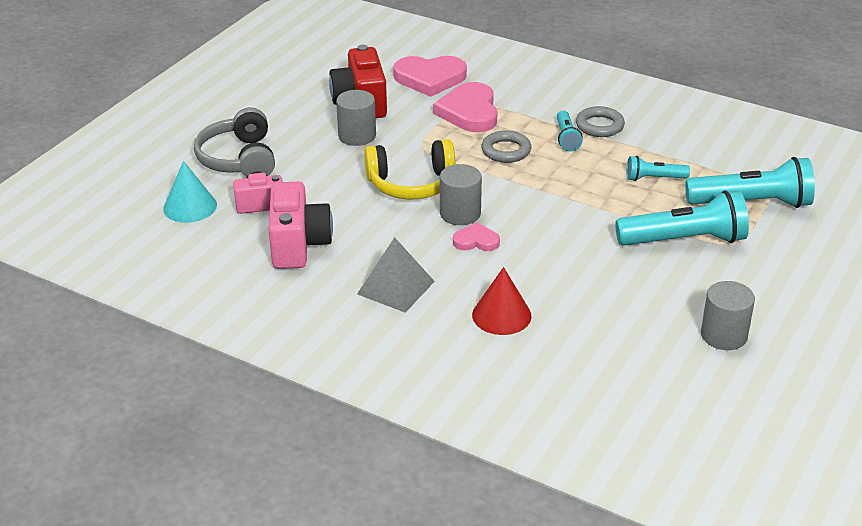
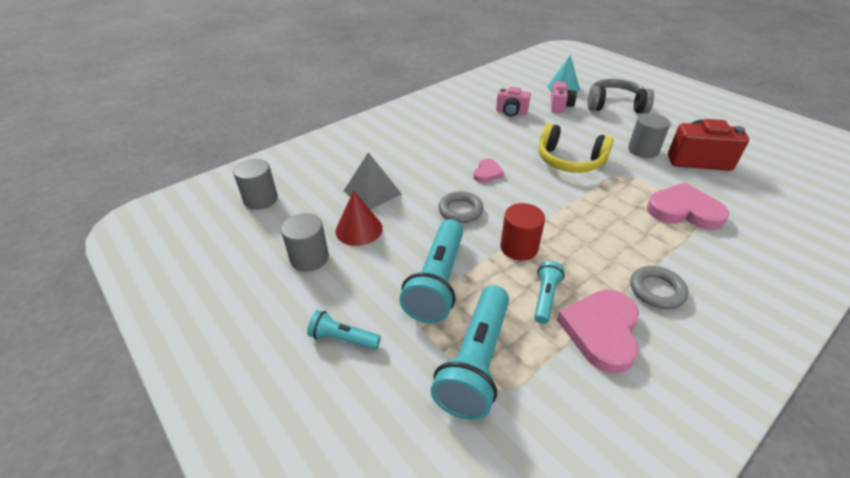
camera: 110 degrees right, 5 degrees up
(298, 245) = (511, 112): pink camera -> pink camera, size x0.62
(395, 287) = (453, 135): grey pyramid -> grey pyramid (372, 192)
(412, 184) = (569, 161): yellow headphones -> yellow headphones turned 75 degrees counterclockwise
(430, 78) = (749, 202): pink heart -> pink heart (601, 331)
(460, 213) = (524, 173): grey cylinder -> grey cylinder (261, 199)
(501, 315) = (402, 165): red cone -> red cone (359, 229)
(506, 151) = (612, 215): grey ring -> grey ring (460, 210)
(566, 138) = (632, 258): turquoise flashlight -> turquoise flashlight (343, 338)
(598, 200) = (519, 247): none -> red cylinder

